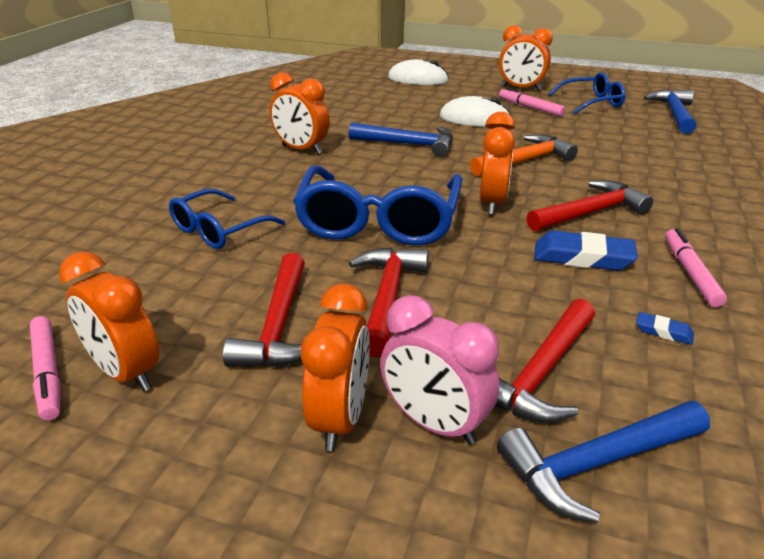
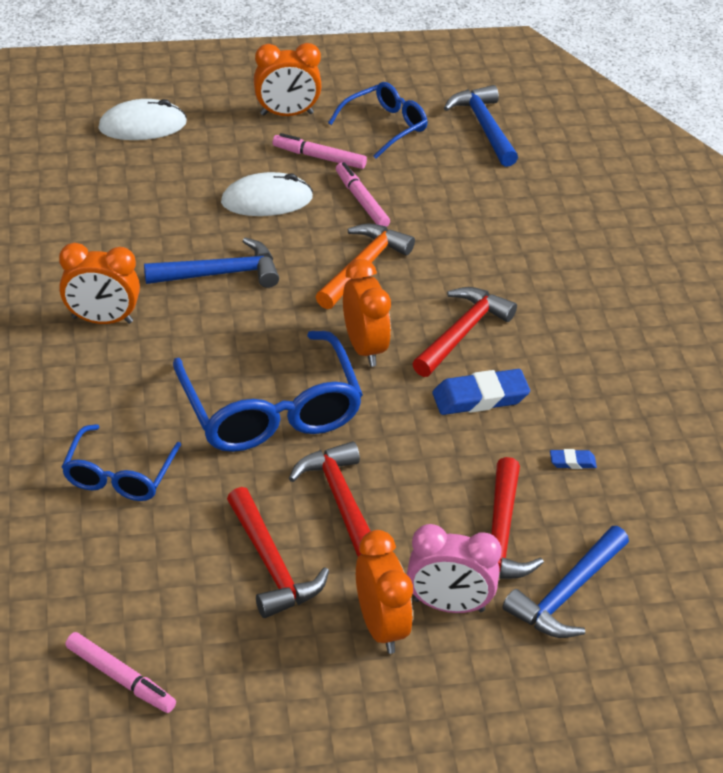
camera: 30 degrees left, 10 degrees up
(126, 372) = (185, 653): orange clock -> none
(690, 273) = (573, 387): pink marker -> pink marker (361, 200)

